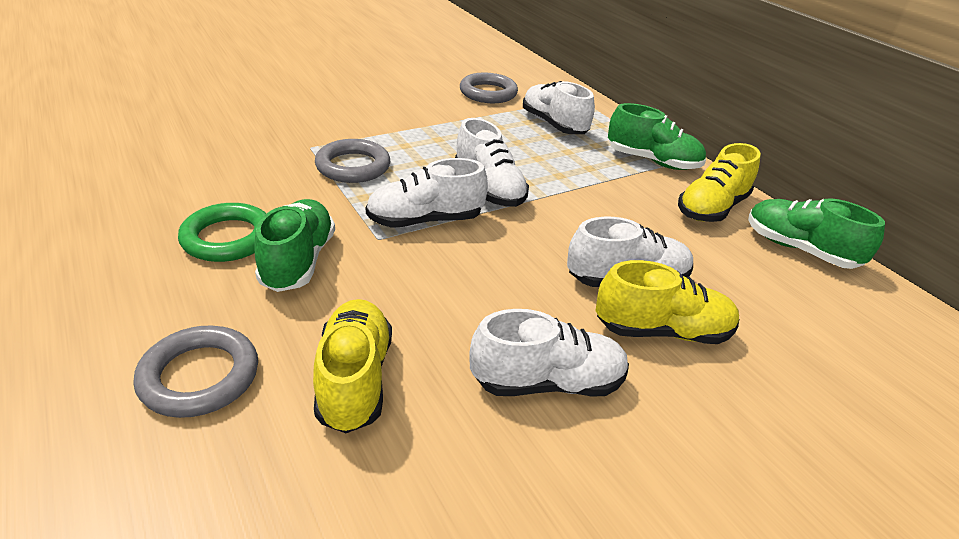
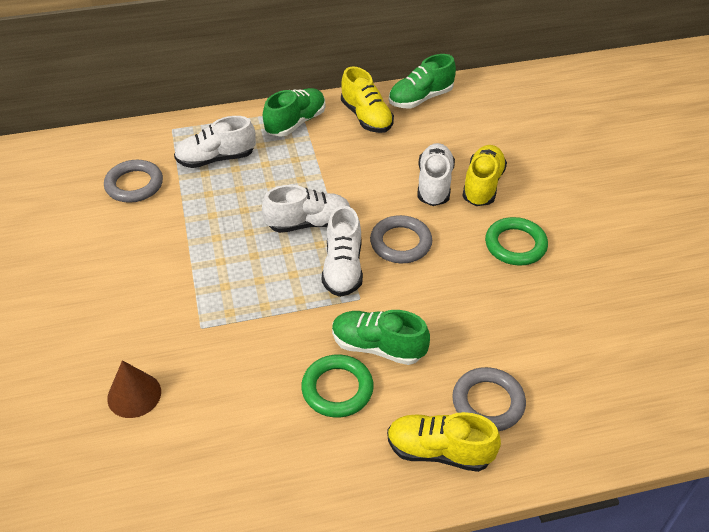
camera: 70 degrees left, 10 degrees up
(222, 128) = (134, 395): none -> brown cone
(353, 166) = (247, 301): grey ring -> grey ring (400, 243)
(354, 379) = (501, 328): yellow shoe -> yellow shoe (439, 451)
(547, 383) = (515, 245): white shoe -> green ring

